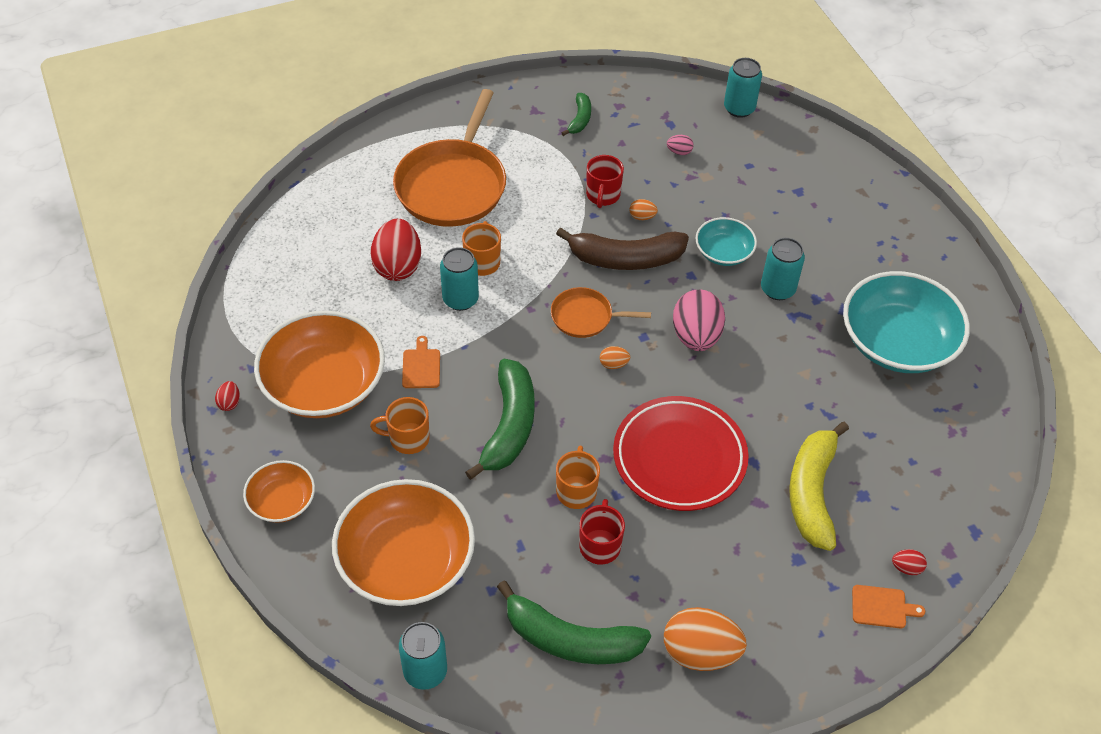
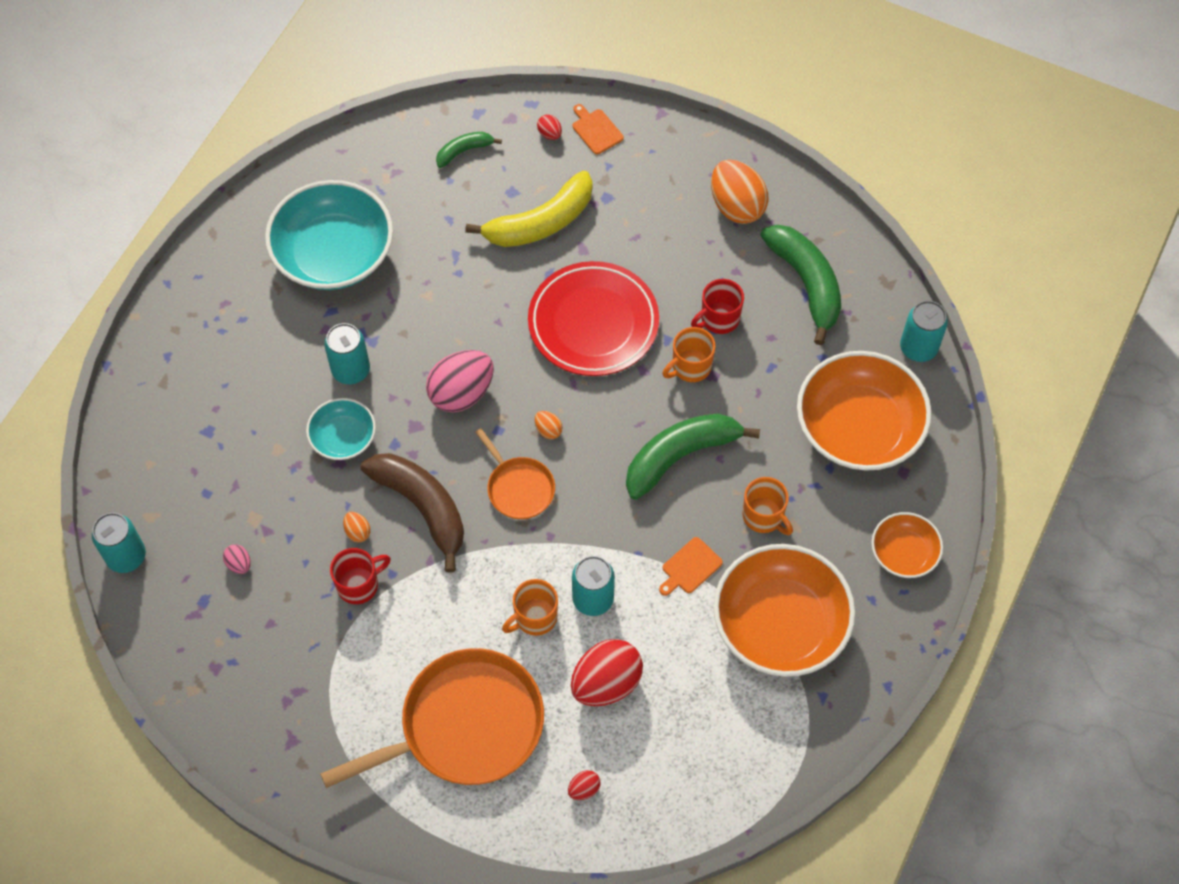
camera: 130 degrees left, 10 degrees up
(229, 403) = (869, 679): red egg -> red egg (584, 789)
(580, 119) = (268, 687): green banana -> green banana (464, 151)

